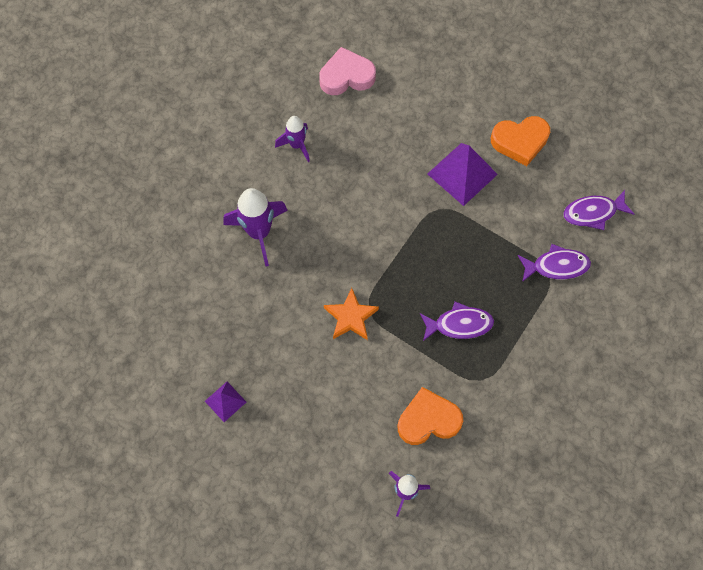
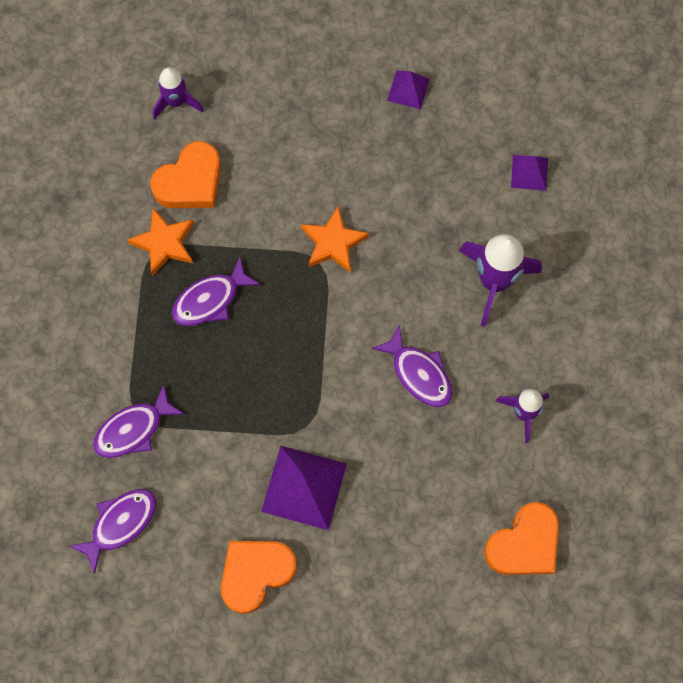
camera: 150 degrees right, 5 degrees up
(183, 292) = (529, 172): none -> purple pyramid
(346, 76) = (524, 544): pink heart -> orange heart
(347, 202) = (419, 373): none -> purple fish
(471, 383) = (164, 243): none -> orange star

